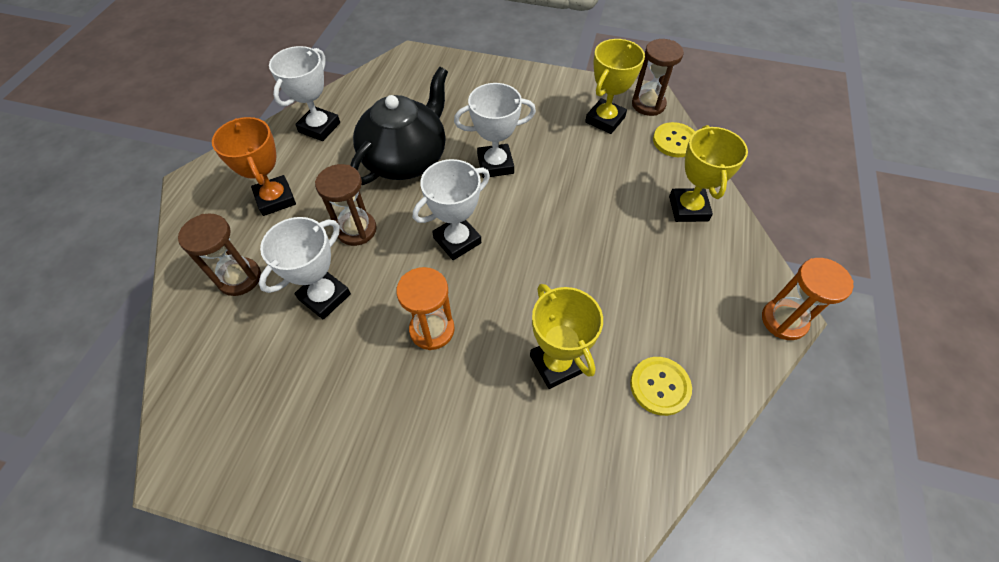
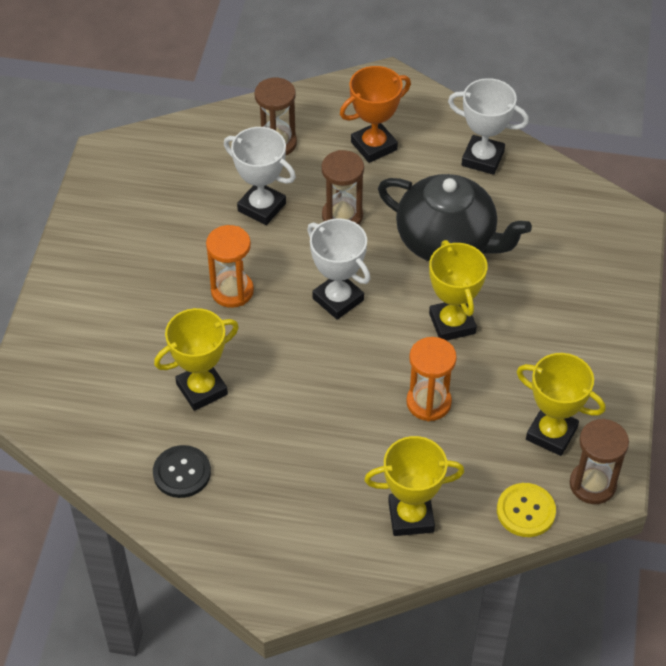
camera: 85 degrees right, 5 degrees down
(495, 164) = (452, 323): white trophy -> yellow trophy
(660, 386) = (182, 473): yellow button -> black button
(784, 320) = (262, 594): orange hourglass -> orange hourglass (428, 402)

